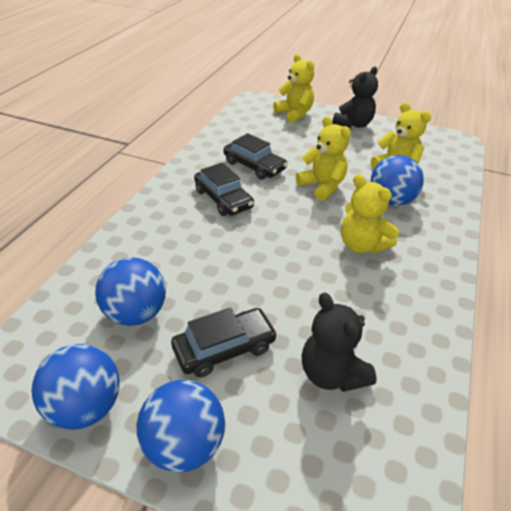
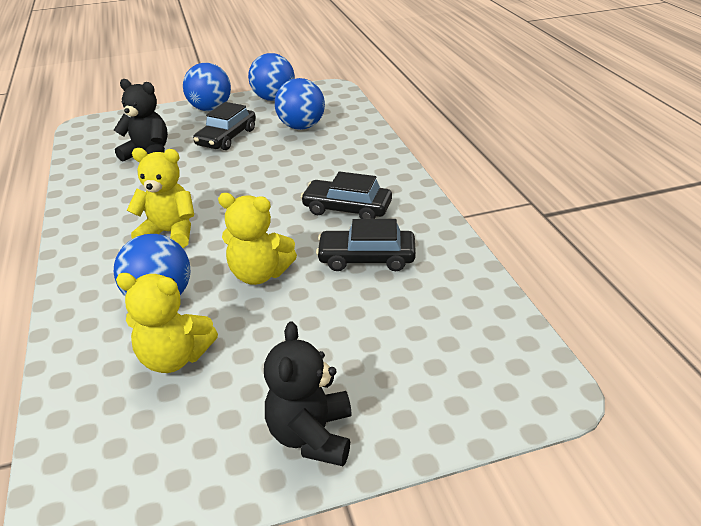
camera: 145 degrees right, 5 degrees down
(294, 114) = (438, 395): yellow teddy bear -> none

